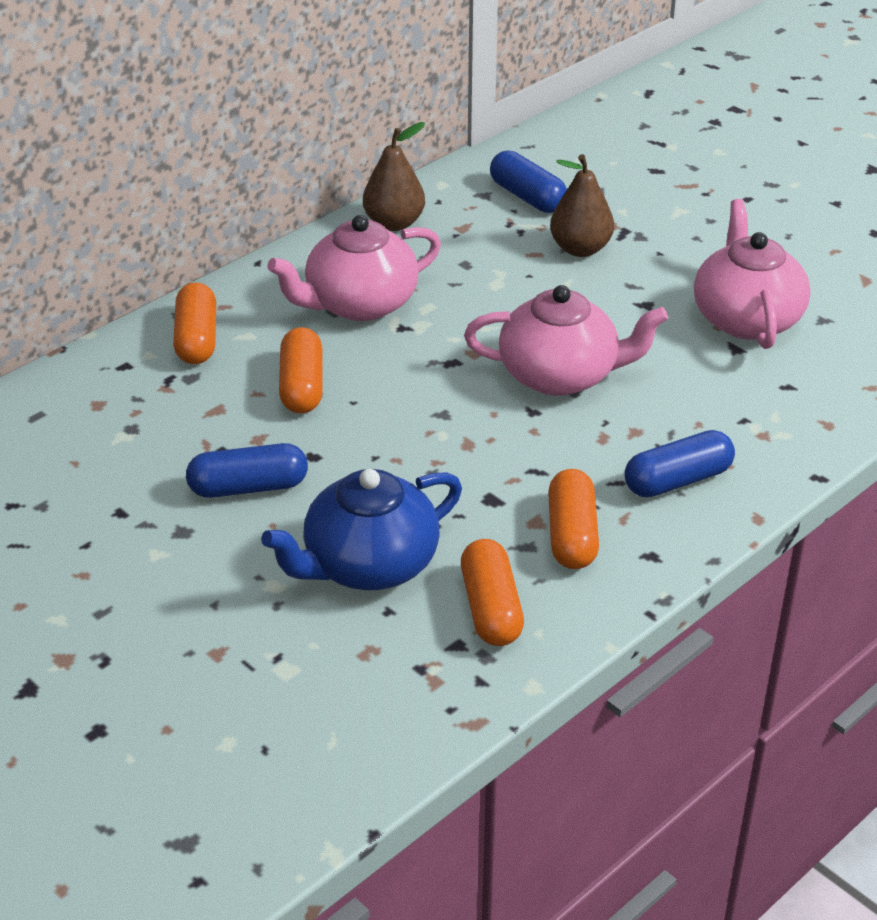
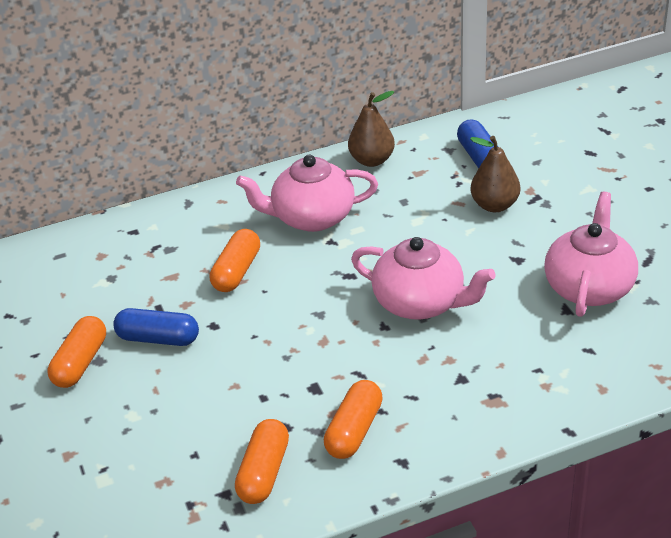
camera: 25 degrees right, 0 degrees up
(197, 339) = (189, 222): orange capsule -> orange capsule (80, 363)
(368, 565) = (201, 416): blue teapot -> none
(677, 480) = (457, 406): blue capsule -> none

